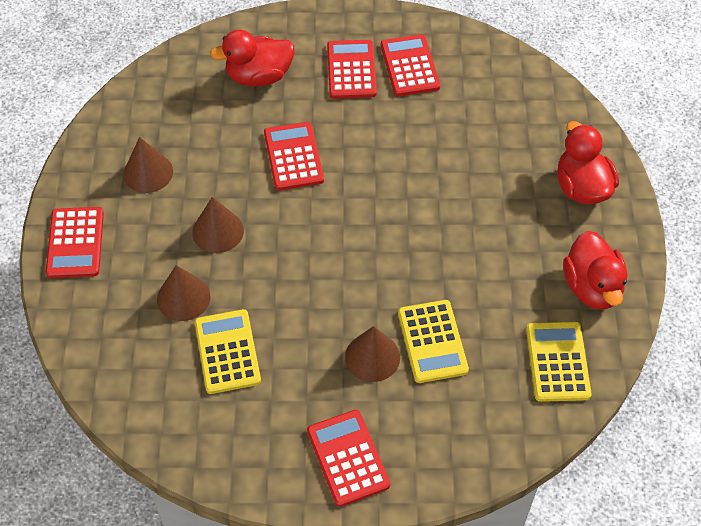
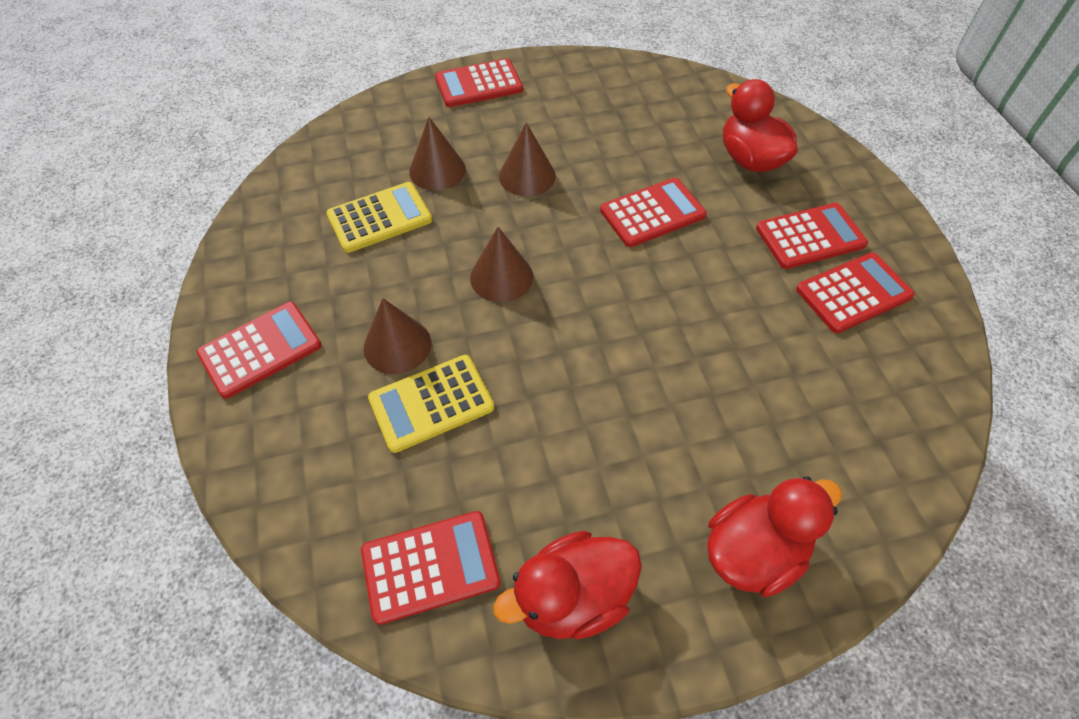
camera: 75 degrees right, 0 degrees up
(148, 172) = (580, 109): brown cone -> brown cone (501, 277)
(557, 362) = (430, 566): yellow calculator -> red calculator

